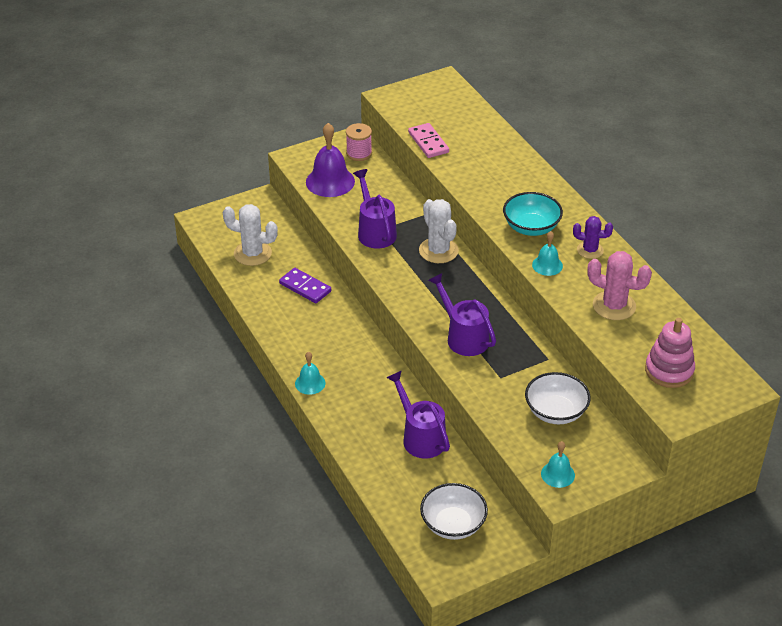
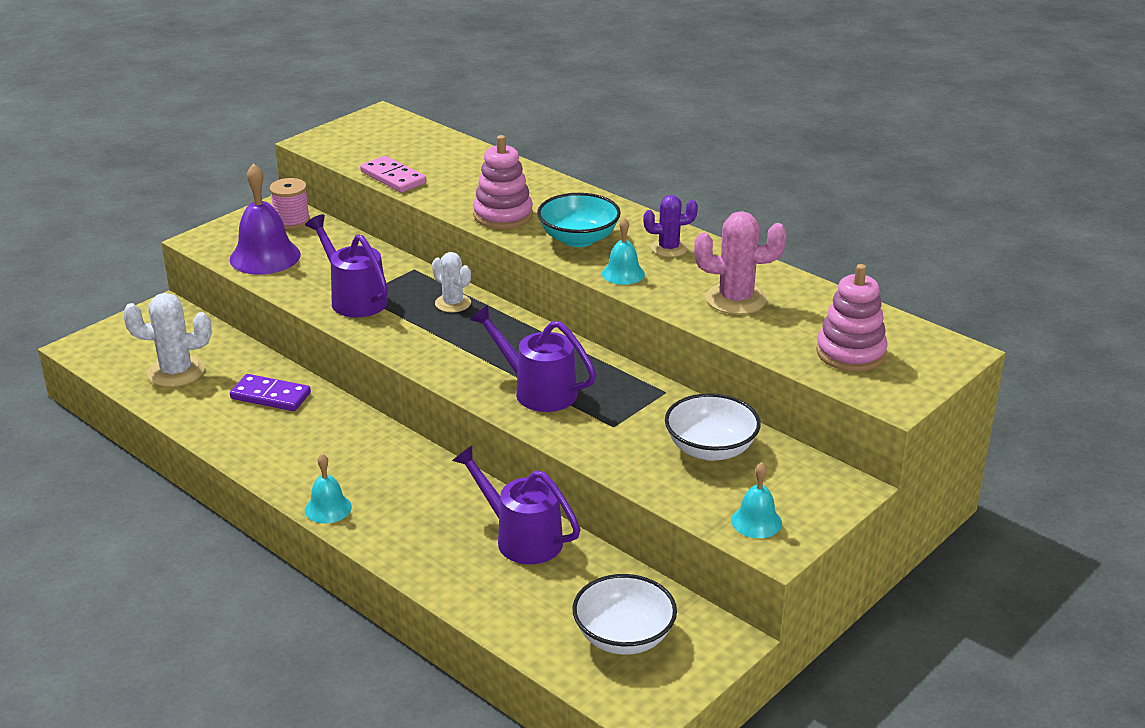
camera: 20 degrees left, 10 degrees down
(438, 251) = (453, 303): white cactus -> white cactus, size x0.64
(489, 194) = (503, 215): none -> pink stacking toy

